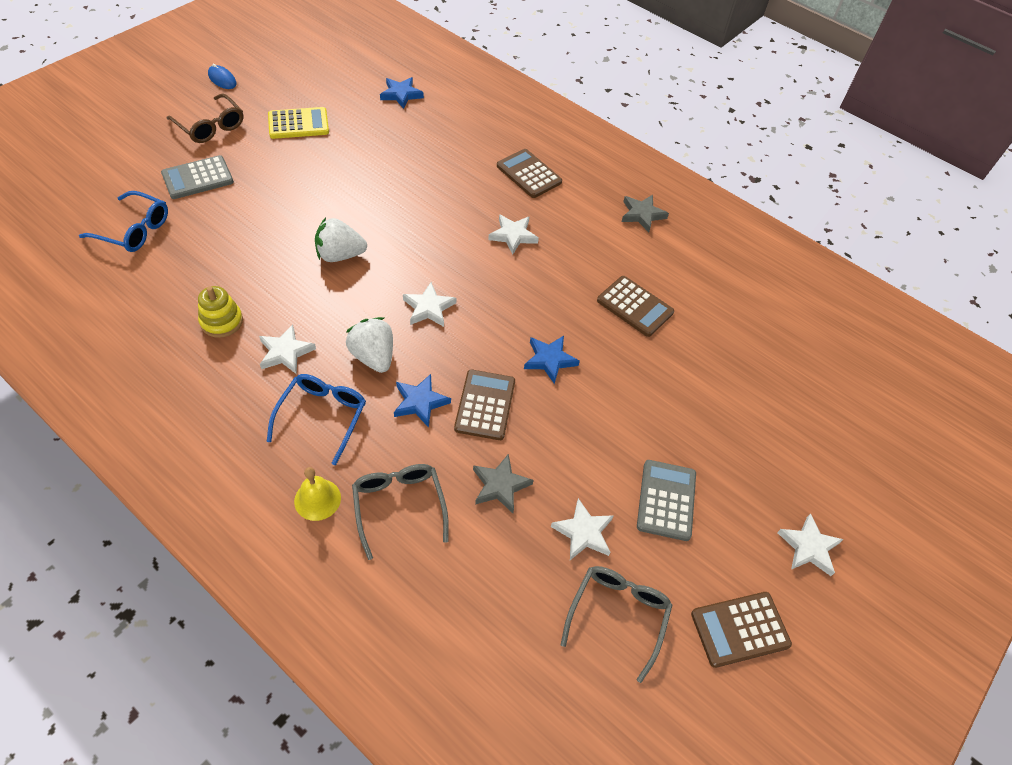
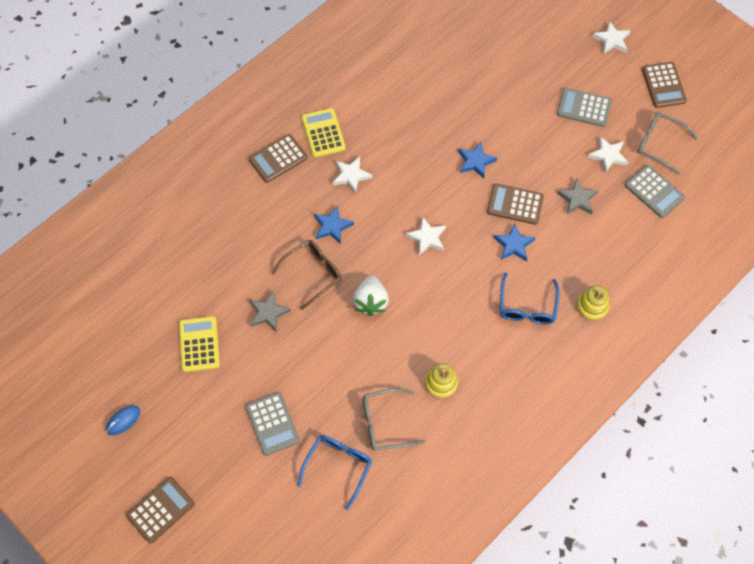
camera: 80 degrees left, 10 degrees up
(210, 126) = (198, 422): brown glasses -> brown glasses (313, 273)
(285, 352) = (470, 335): white star -> none
(317, 499) = (592, 306): yellow bell -> yellow stacking toy
(322, 416) = (527, 307): blue glasses -> blue glasses turned 105 degrees counterclockwise
(373, 356) = (474, 275): white strawberry -> none
(399, 506) = (594, 258): grey glasses -> grey glasses (385, 423)
(401, 94) = (160, 256): blue star -> blue star (332, 226)
(523, 602) = (654, 192): none -> grey calculator
(569, 210) = (323, 133): none -> yellow calculator
(635, 306) = (426, 102): brown calculator -> brown calculator (160, 510)
(642, 214) = (329, 83): grey star -> grey star (268, 313)

